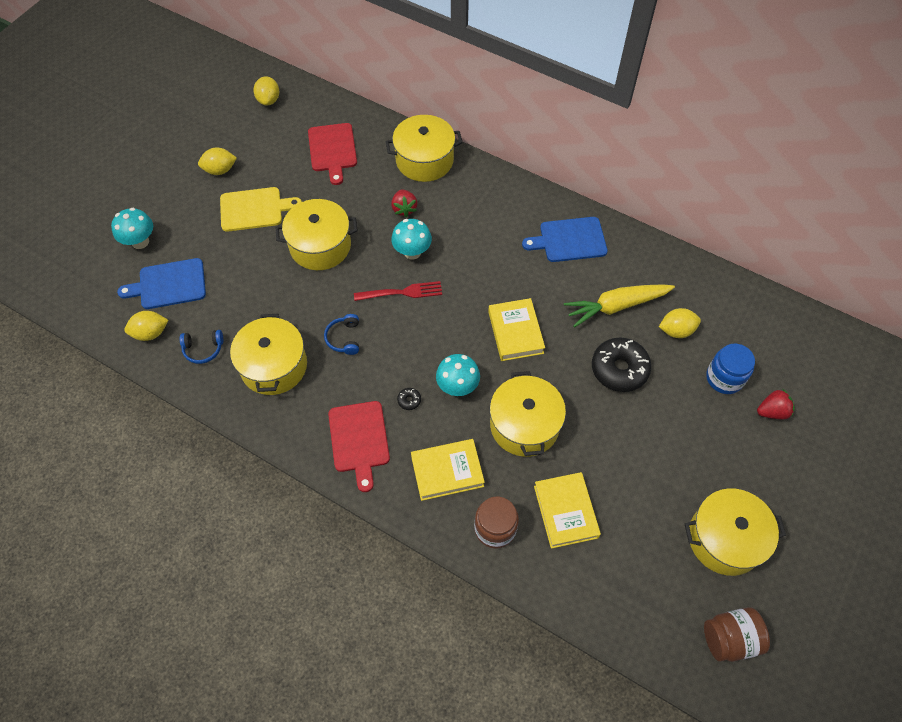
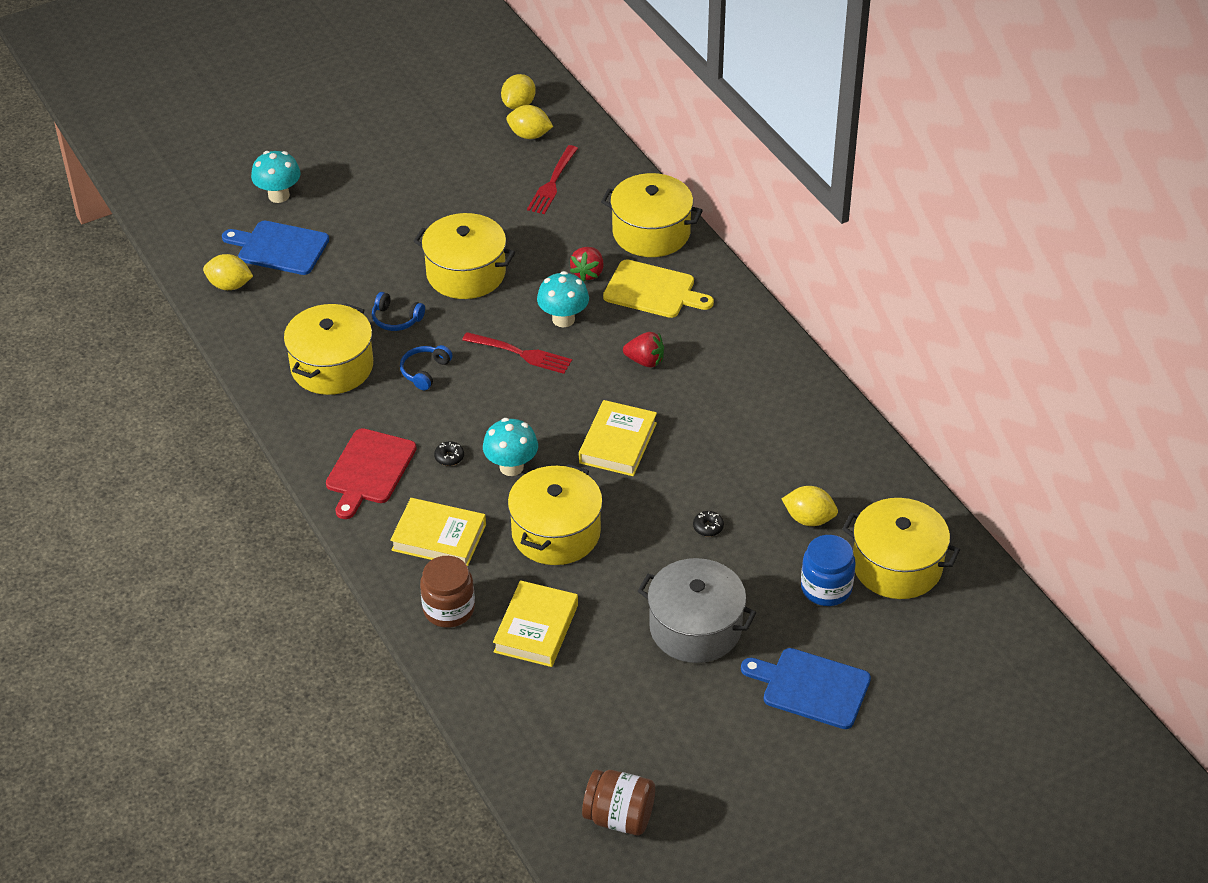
camera: 30 degrees right, 15 degrees down
(203, 349) = (271, 322): blue headphones -> blue headphones (396, 319)
(220, 170) = (412, 157): yellow lemon -> yellow lemon (529, 135)
(254, 209) = (421, 210): yellow cutting board -> yellow cutting board (653, 290)
(332, 150) = (552, 183): red cutting board -> red fork
(569, 240) = (757, 379): blue cutting board -> blue cutting board (811, 687)
(616, 306) = (757, 466): yellow carrot -> none
(619, 369) = (708, 527): black donut -> black donut, size x0.40
(667, 453) = (695, 628): none -> grey pot
(724, 539) = (692, 731): yellow pot -> yellow pot (897, 566)
(772, 411) = (855, 643): red strawberry -> red strawberry (645, 361)

